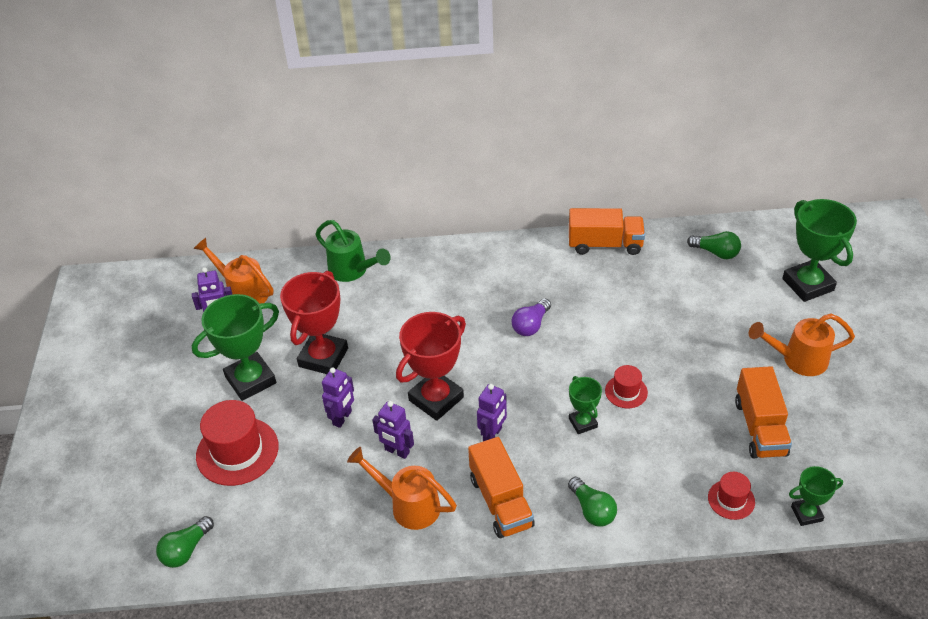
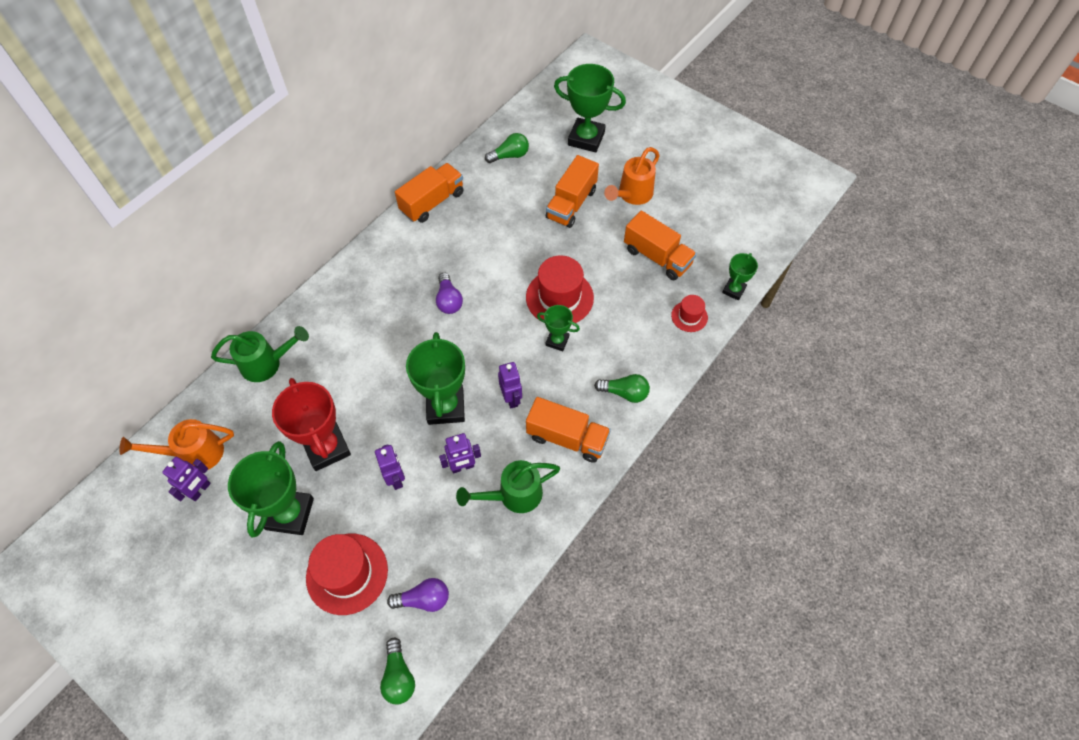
camera: 50 degrees left, 15 degrees up
(262, 516) = (424, 599): none -> purple light bulb
(408, 505) = (513, 495): orange watering can -> green watering can
(436, 399) = (445, 407): red trophy -> green trophy
(626, 391) = (559, 297): red hat -> red hat, size x1.89
(727, 327) = (571, 204): none -> orange truck

